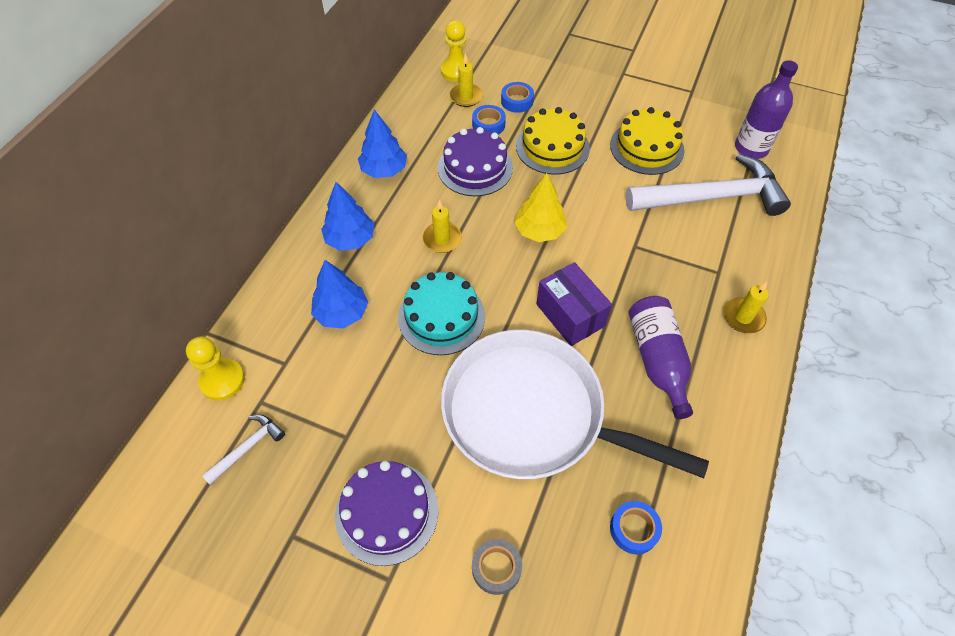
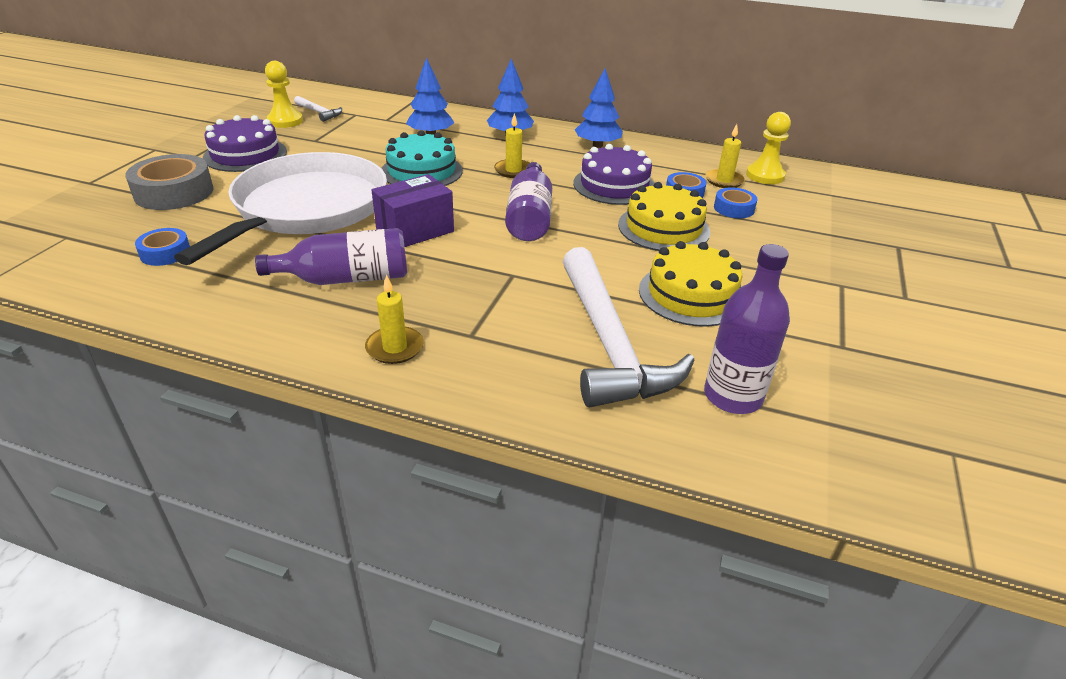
camera: 85 degrees right, 20 degrees down
(222, 380) = (376, 103): yellow pawn -> yellow pawn (285, 121)
(496, 568) = (174, 192): grey tape -> grey tape, size x1.81
(539, 231) = (529, 217): yellow tree -> purple bottle

